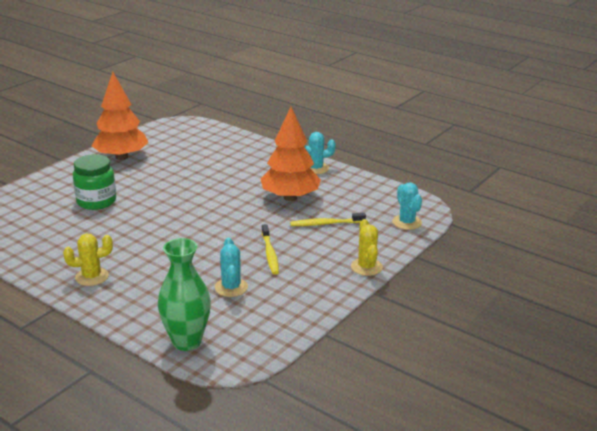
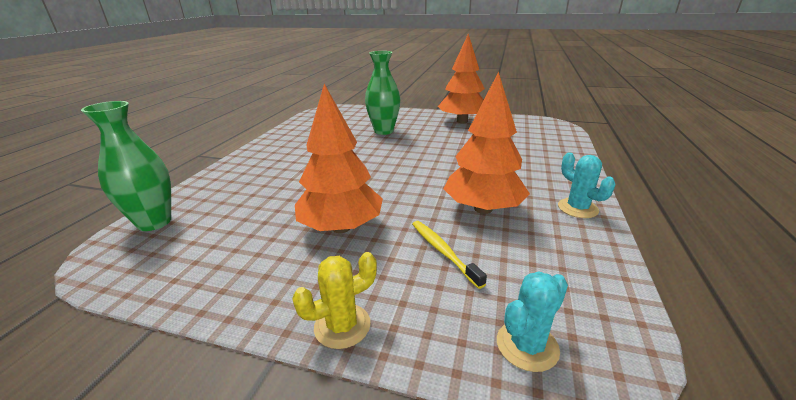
camera: 70 degrees right, 0 degrees up
(92, 277) = (267, 157): yellow cactus -> none
(96, 201) = (384, 131): green jar -> green vase
(231, 287) = (260, 221): turquoise cactus -> none
(270, 254) = (341, 227): yellow toothbrush -> orange tree

